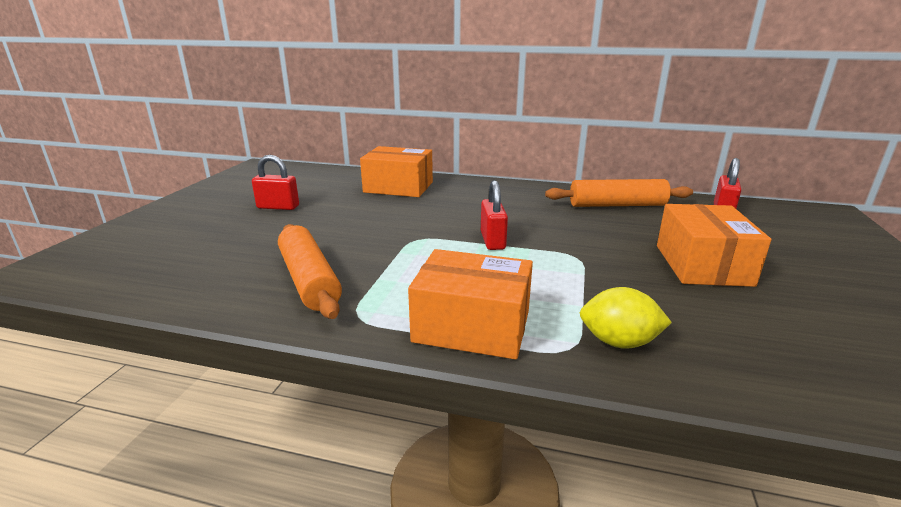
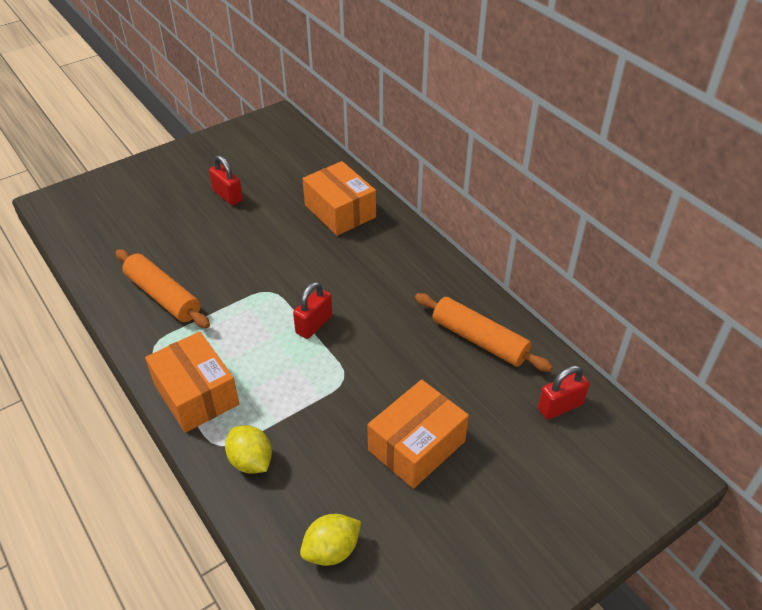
camera: 40 degrees right, 20 degrees up
(309, 280) = (163, 296): orange rolling pin -> orange rolling pin turned 60 degrees counterclockwise
(808, 358) = (331, 550): none -> yellow lemon

